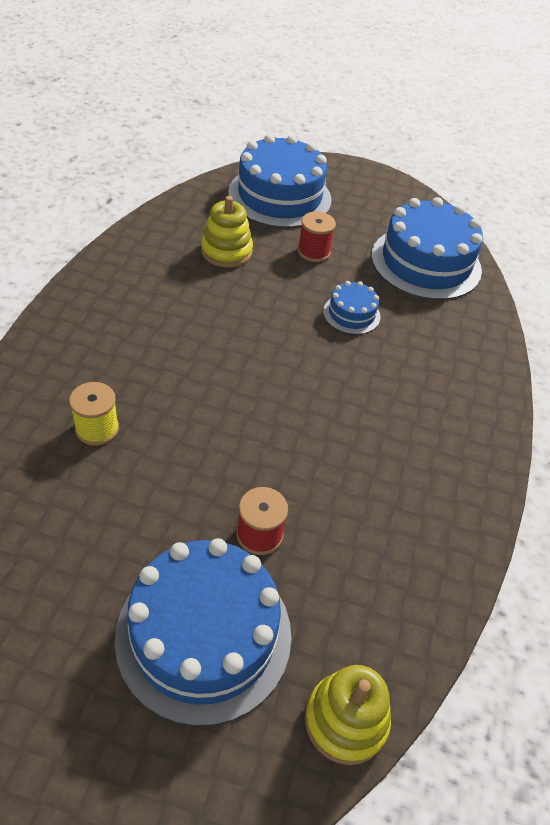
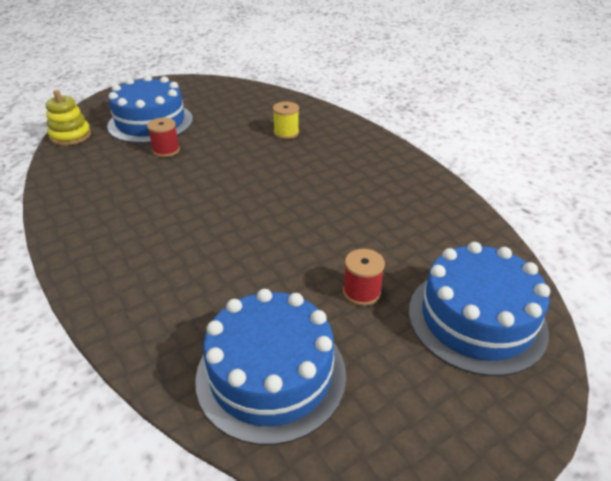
camera: 135 degrees right, 10 degrees down
(226, 251) = (403, 238): yellow stacking toy -> none
(351, 314) = (262, 268): blue cake -> none

